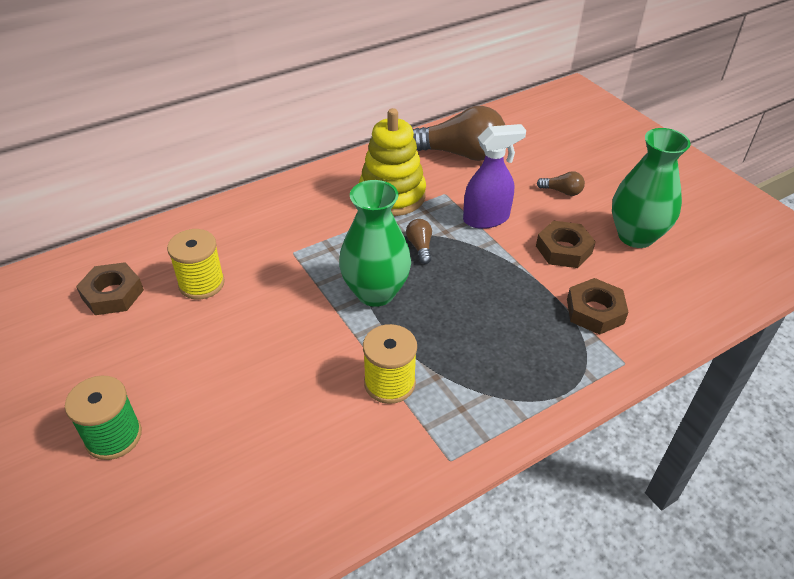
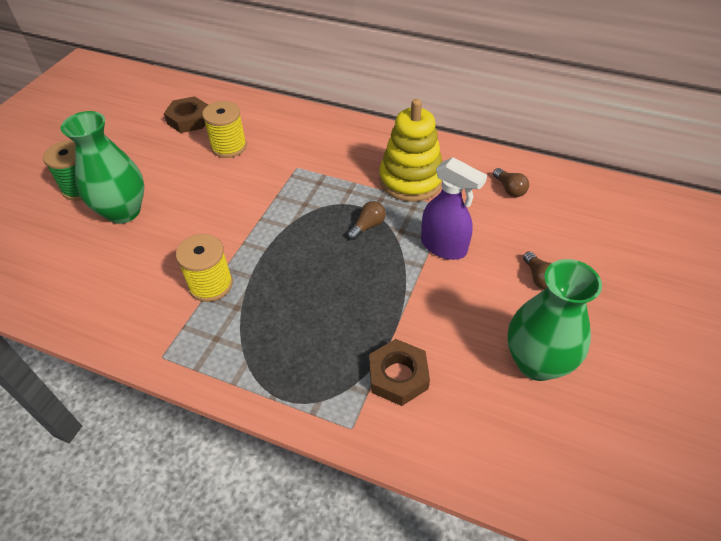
camera: 55 degrees right, 5 degrees up
(375, 292) = (294, 229): green vase -> green vase (123, 212)
(460, 154) = (509, 189): brown light bulb -> brown light bulb, size x0.43
(564, 249) = (458, 316): brown nut -> none

